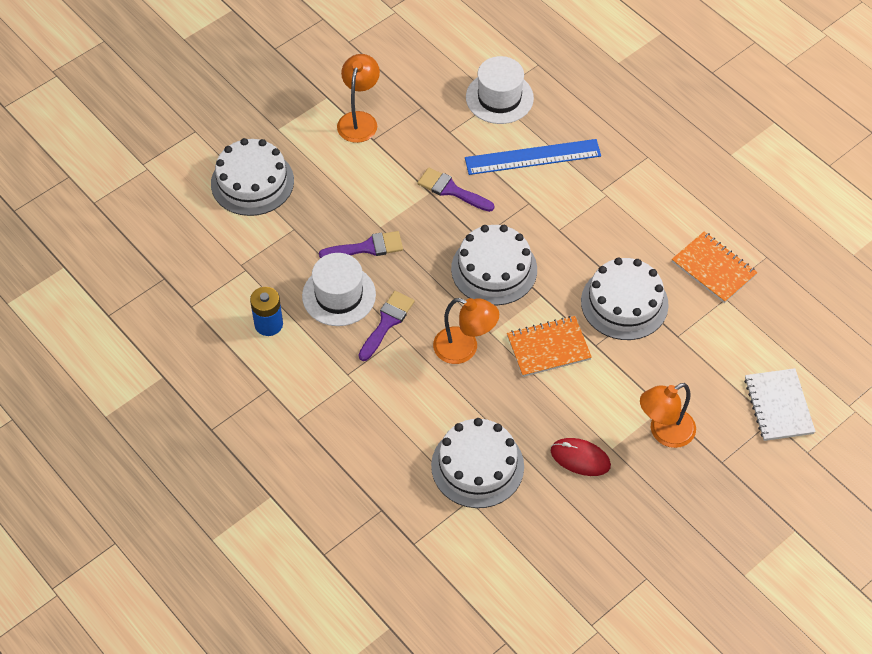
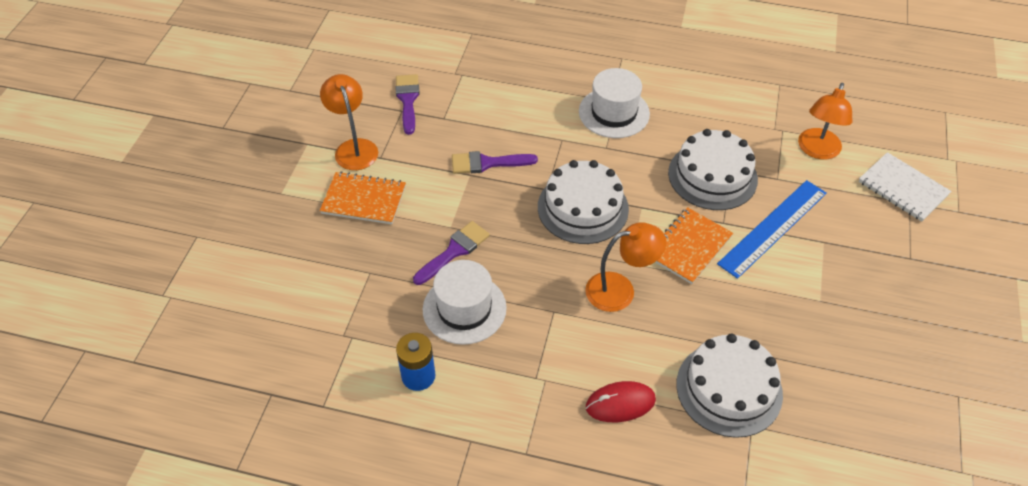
camera: 35 degrees left, 5 degrees down
(252, 182) = (293, 252): white cake -> none
(387, 322) = (531, 307): purple brush -> purple brush (408, 100)
(499, 98) = (463, 72): white hat -> white hat (614, 113)
(533, 157) = (532, 103): blue ruler -> blue ruler (773, 228)
(580, 458) = (804, 325): red mouse -> red mouse (620, 403)
(664, 432) = (845, 261): orange lamp -> orange lamp (817, 151)
(713, 268) = (751, 113): orange notebook -> orange notebook (364, 200)

